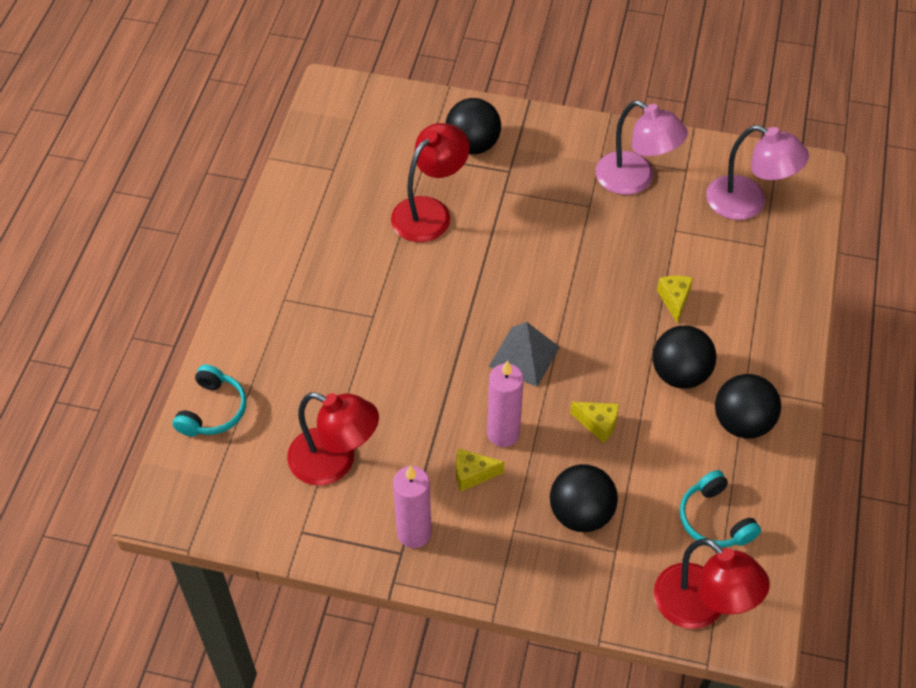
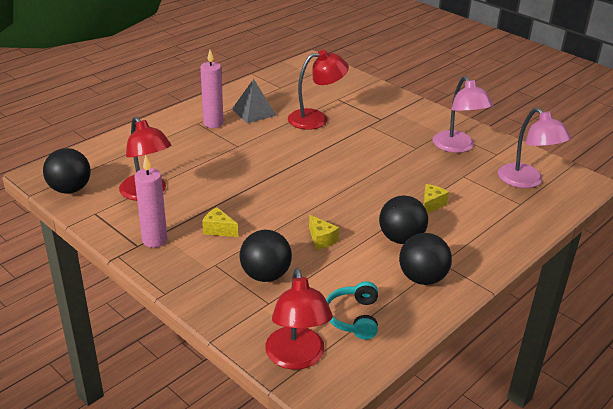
camera: 30 degrees right, 20 degrees down
(213, 410) = (110, 149): turquoise headphones -> none
(473, 145) = (369, 103): black ball -> black ball (70, 189)
(503, 433) = (257, 220): pink candle -> pink candle (213, 123)
(524, 356) = (307, 193): grey pyramid -> grey pyramid (254, 112)

